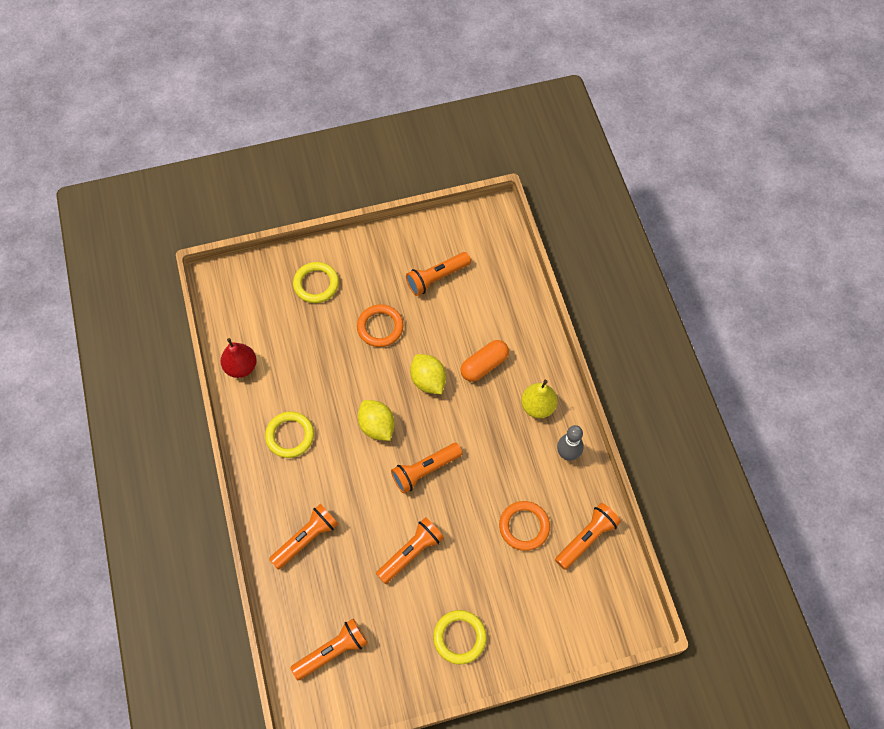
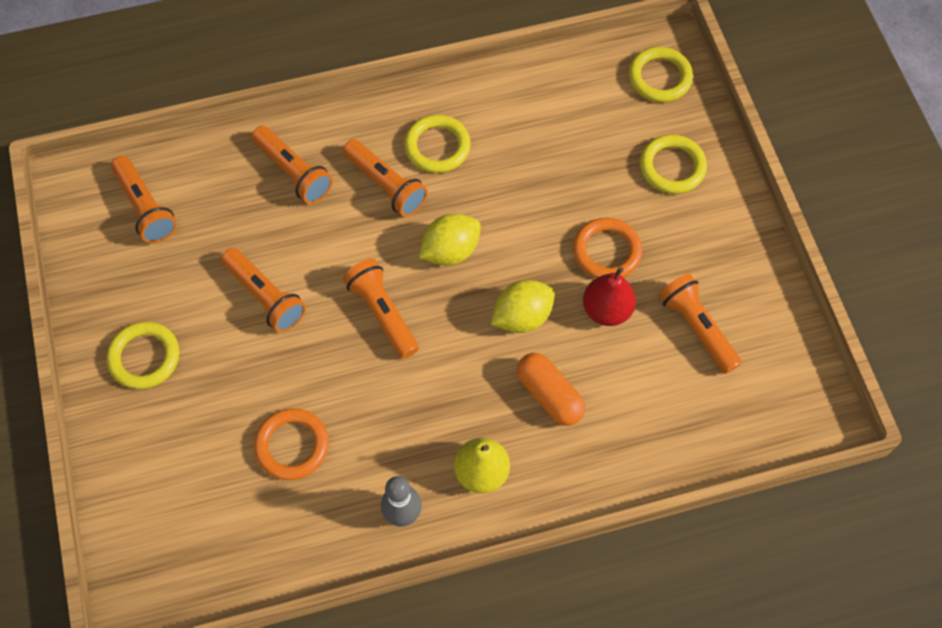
camera: 90 degrees right, 0 degrees up
(241, 367) = (538, 85): red pear -> red pear (607, 310)
(242, 287) = (659, 77): none -> yellow ring
(586, 538) = (268, 535): orange flashlight -> orange flashlight (386, 185)

